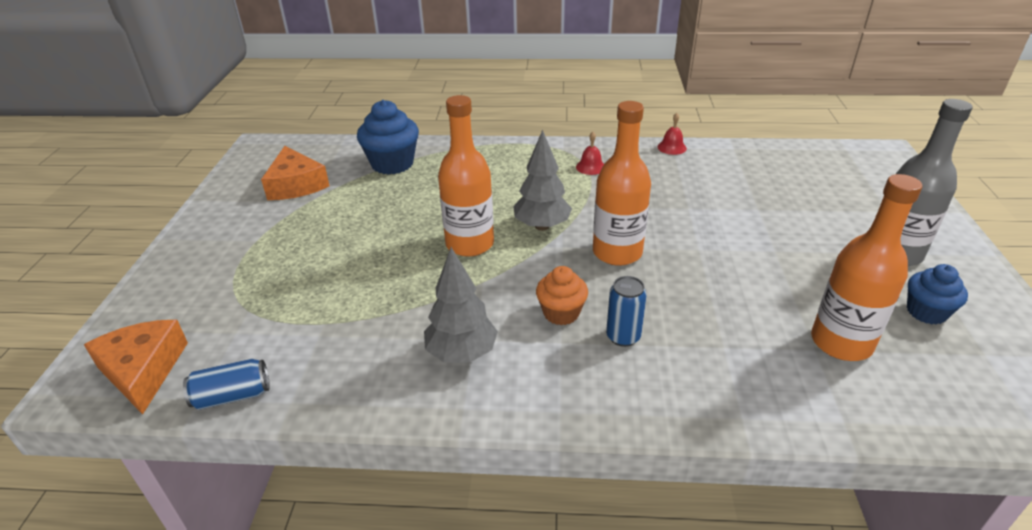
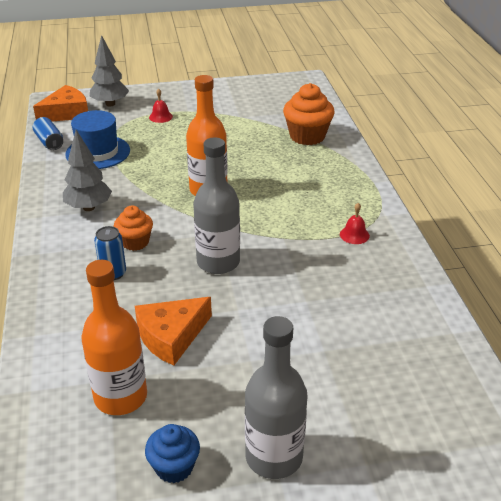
camera: 75 degrees right, 0 degrees up
(296, 185) = (259, 106): orange cheese -> orange cheese (171, 336)
(310, 337) = (98, 152): none -> blue hat
(392, 164) = (307, 136): blue cupcake -> orange cupcake
(542, 226) = (243, 220): grey tree -> grey tree (110, 104)
(617, 252) = (218, 262): orange bottle -> grey bottle
(672, 147) = (425, 285): red bell -> red bell (160, 117)

